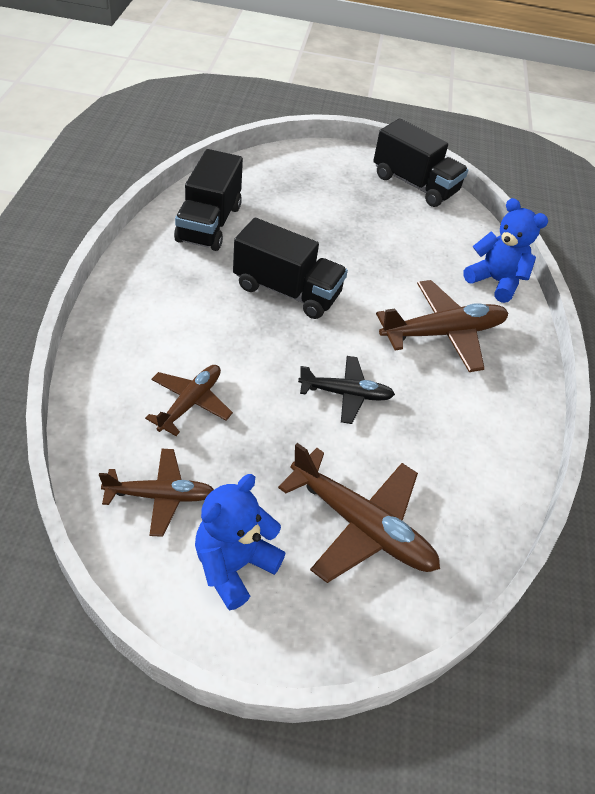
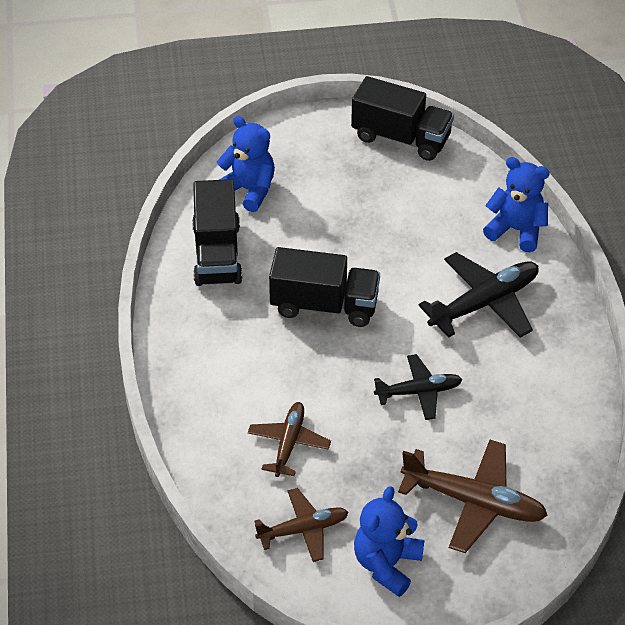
camera: 10 degrees left, 0 degrees up
(263, 185) = (249, 190): none -> blue teddy bear
(443, 333) = (484, 303): brown plane -> black plane

